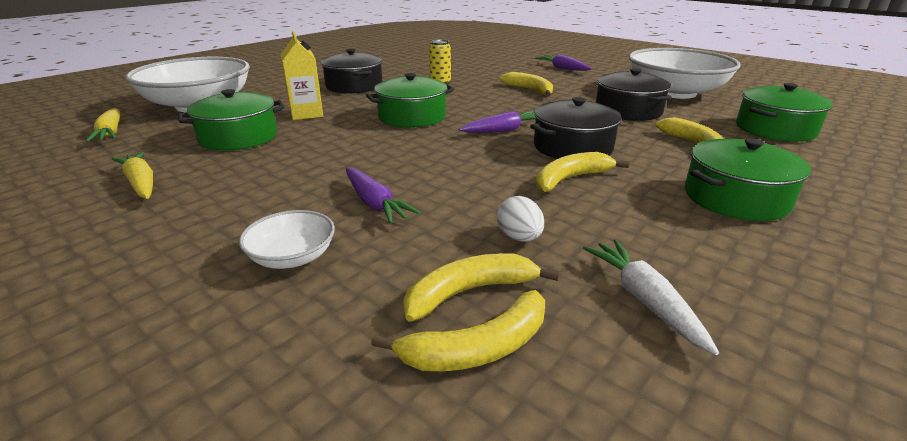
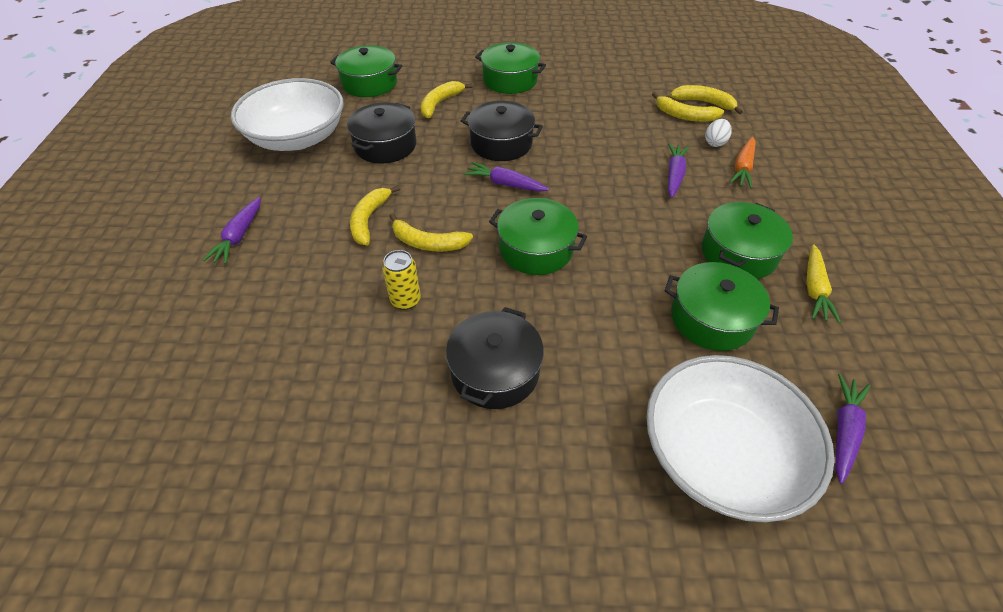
camera: 130 degrees left, 20 degrees up
(111, 133) = (844, 431): yellow carrot -> purple carrot
(239, 175) = (738, 253): none -> green pot
(292, 257) = (742, 168): white bowl -> orange carrot
(306, 114) = (617, 326): yellow carton -> none
(519, 237) = (633, 120): white egg -> white egg (715, 142)
(570, 179) = (552, 128): yellow banana -> yellow banana (428, 243)
(644, 300) = (631, 83): white carrot -> none

